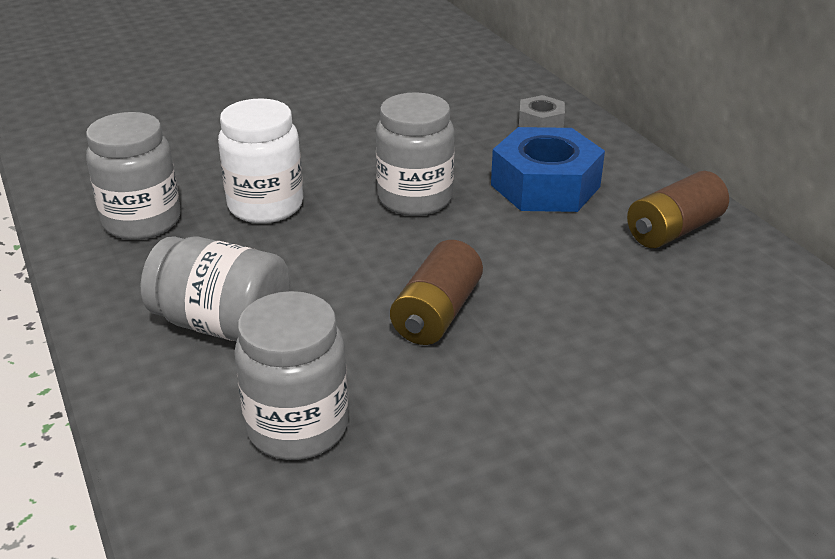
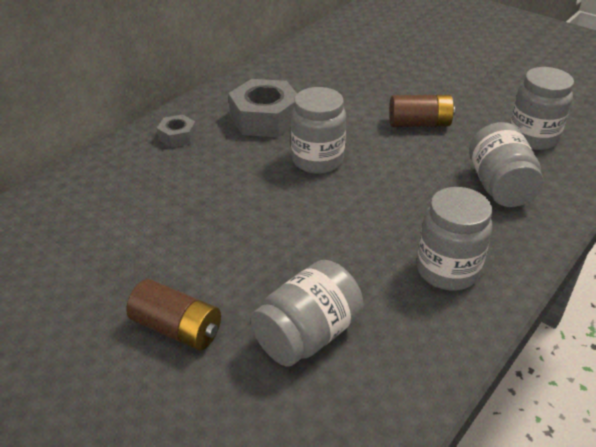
camera: 115 degrees left, 5 degrees up
(166, 128) = (307, 335): none -> grey jar
(265, 206) = (377, 219): white jar -> none
(545, 186) = (265, 118): blue nut -> grey nut
(673, 230) = (283, 75): brown battery -> brown battery (177, 328)

